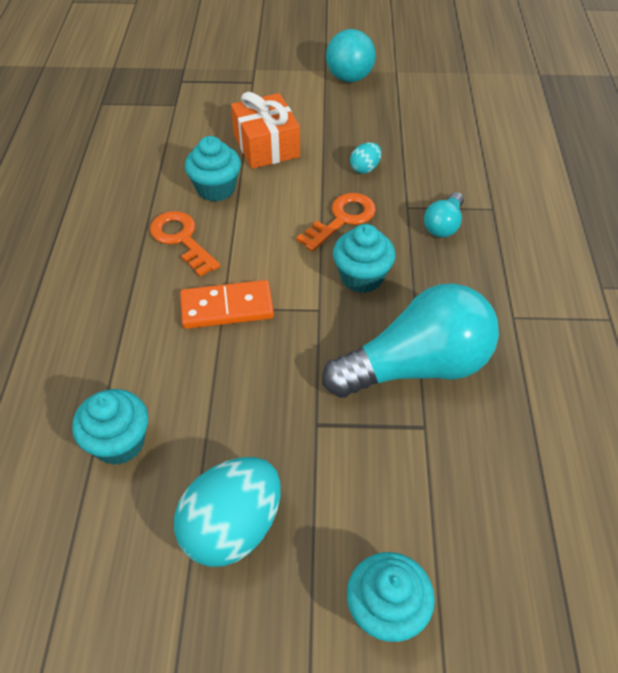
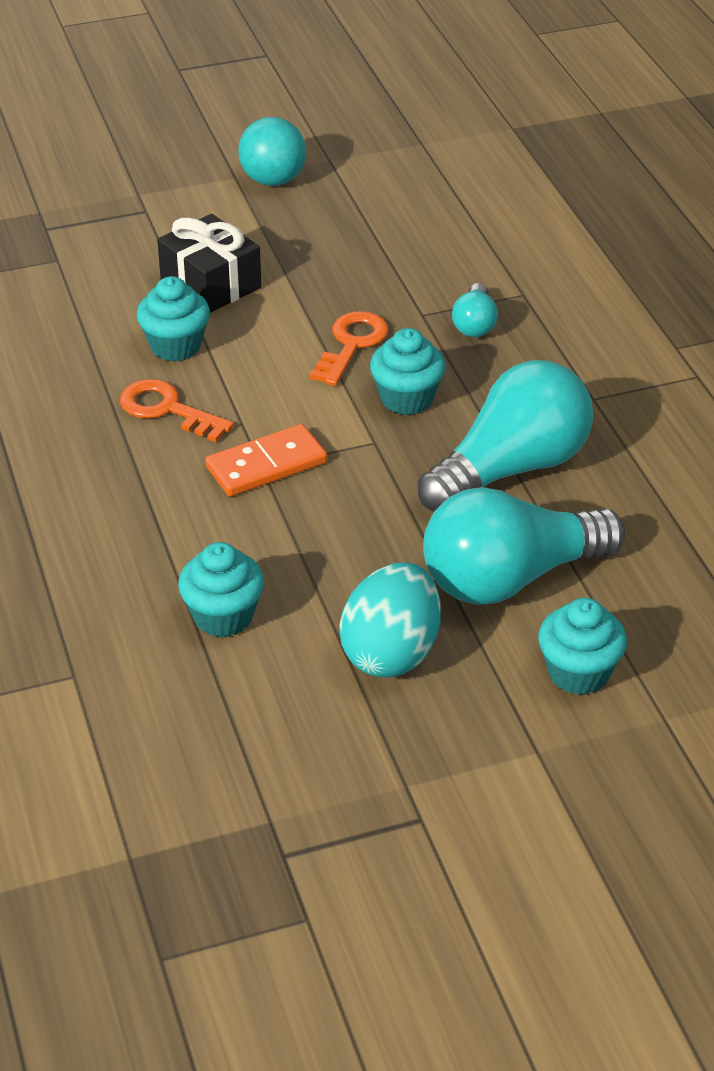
camera: 20 degrees left, 10 degrees down
(266, 146) = (211, 284): orange gift -> black gift
(365, 168) = (350, 283): turquoise egg -> none
(369, 479) = (510, 578): none -> turquoise light bulb

